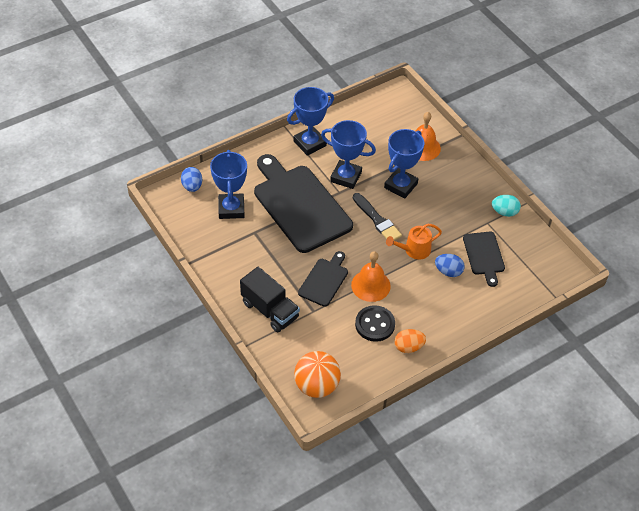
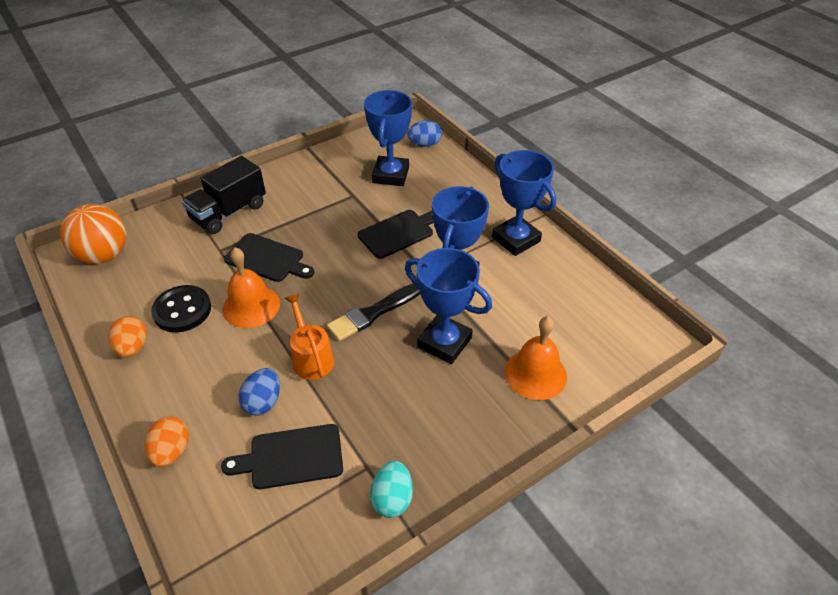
camera: 90 degrees right, 5 degrees down
(231, 209) = (390, 175): blue trophy -> blue trophy turned 75 degrees counterclockwise
(300, 205) = (398, 233): black cutting board -> black cutting board, size x0.50
(484, 312) = (172, 451): none -> orange egg

